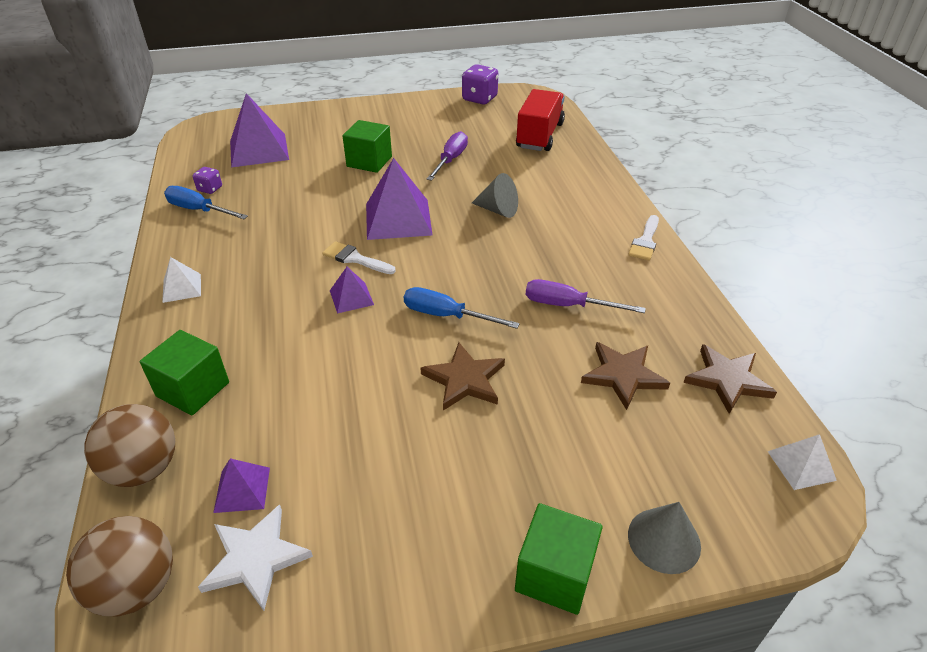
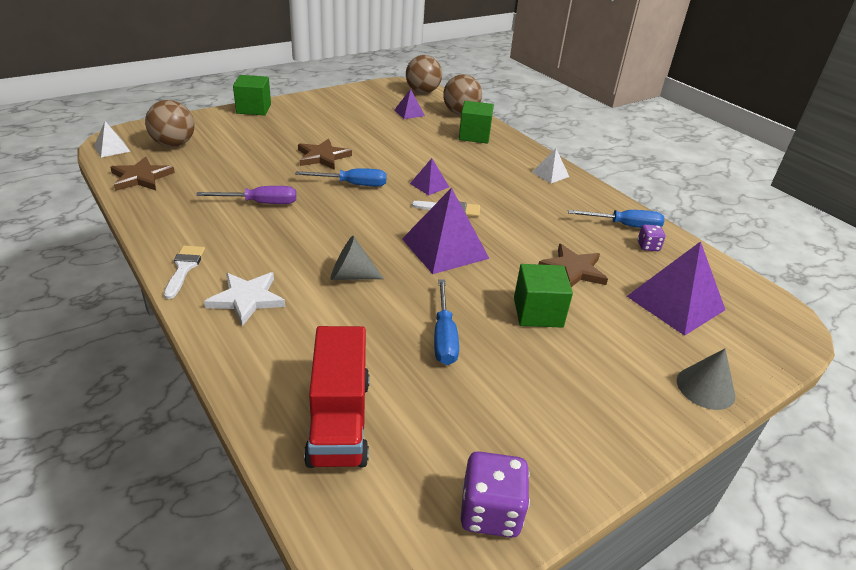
camera: 155 degrees right, 5 degrees down
(255, 558) = (384, 100): white star -> white star (247, 299)
(450, 160) = (444, 337): purple screwdriver -> blue screwdriver
(623, 376) = (217, 171): brown star -> brown star (573, 270)
(664, 540) = (201, 120): grey cone -> grey cone (705, 387)
(700, 459) = (174, 144): none -> brown ball

